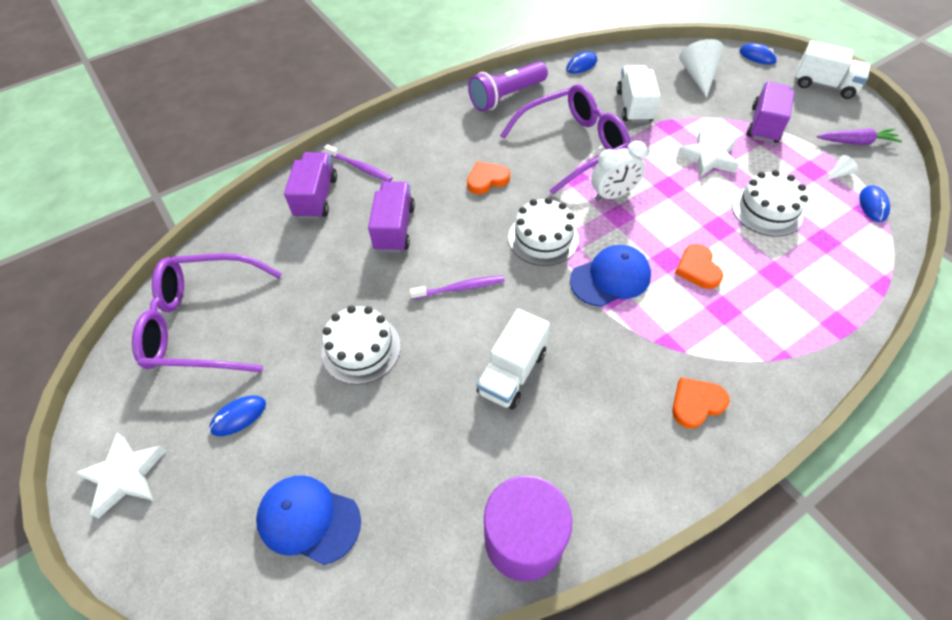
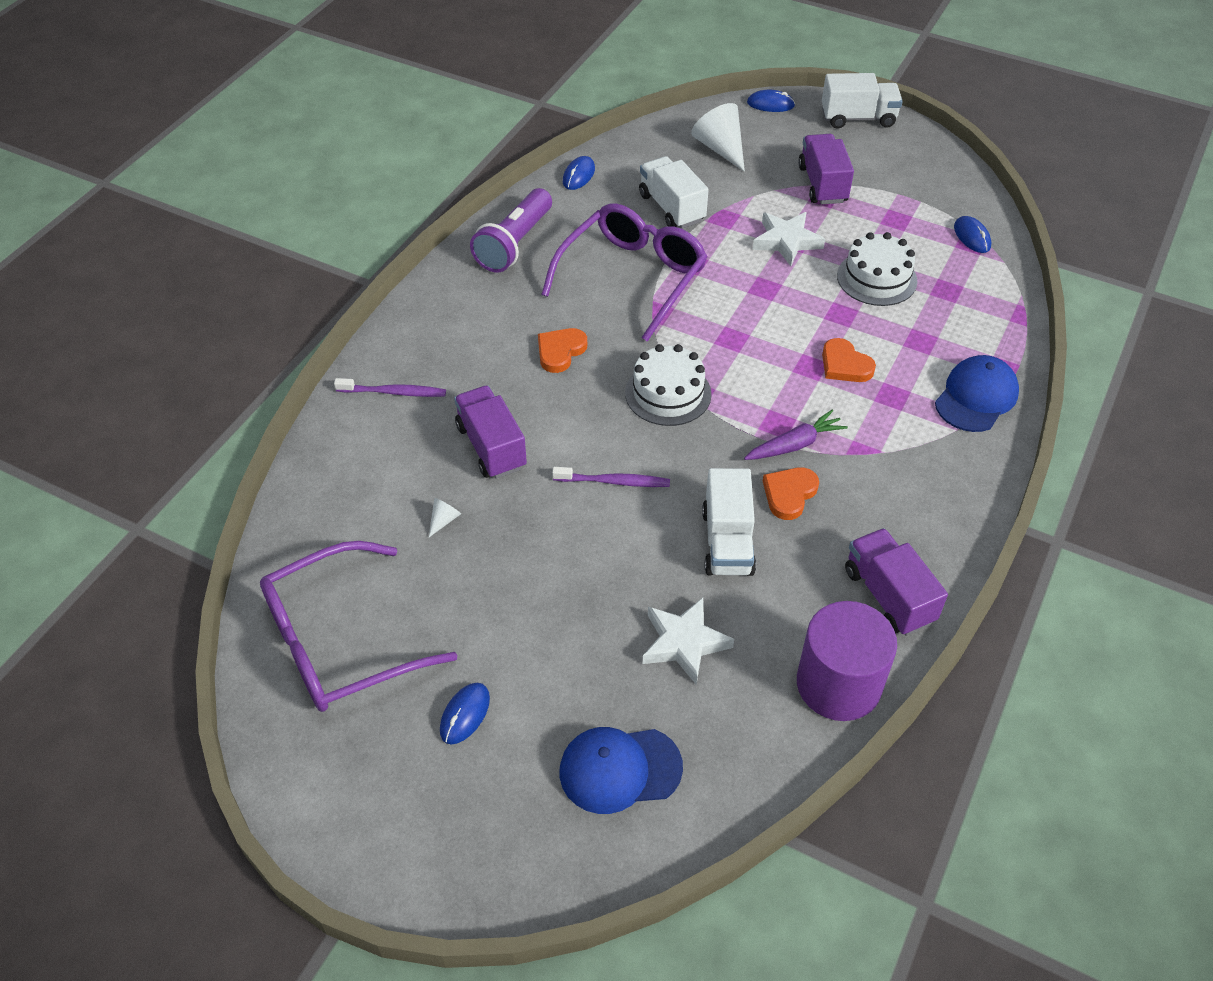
camera: 30 degrees left, 5 degrees down
(125, 476) = (381, 830): white star -> white star (684, 643)
(316, 197) = (365, 448): purple truck -> purple truck (888, 596)
(361, 349) = (550, 588): white cake -> none
(460, 288) = (614, 482): purple toothbrush -> purple toothbrush turned 45 degrees clockwise
(610, 278) = (765, 408): blue cap -> blue cap (976, 397)
(613, 195) = (712, 318): white clock -> none
(696, 403) = (918, 495): orange heart -> orange heart (789, 494)
(839, 173) = (924, 213): white cone -> white cone (444, 520)
(856, 142) = (922, 174): purple carrot -> purple carrot (795, 445)

